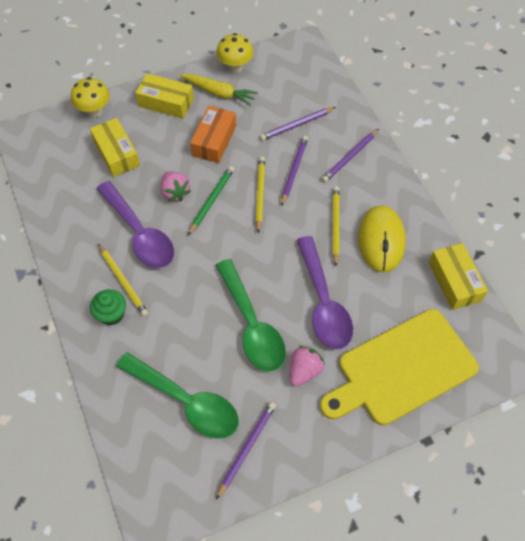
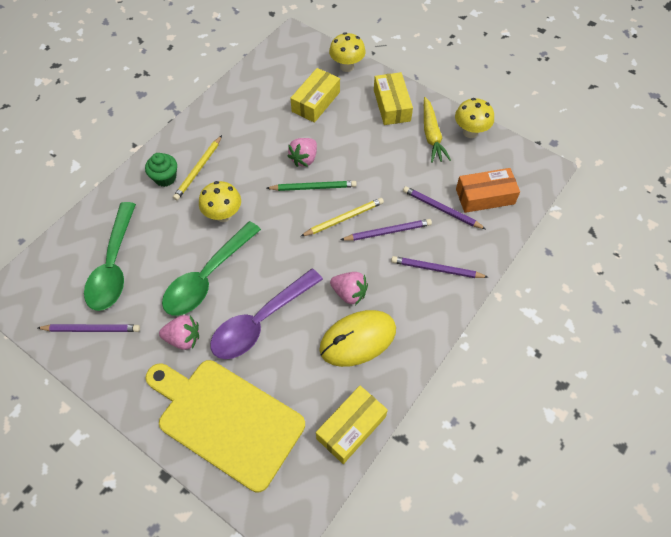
camera: 60 degrees right, 0 degrees up
(139, 233) = (249, 156): purple spoon -> none
(192, 283) = (223, 215): none -> yellow mushroom
(214, 141) = (377, 158): orange box -> orange box (485, 196)
(335, 225) = (349, 293): yellow pencil -> pink strawberry

